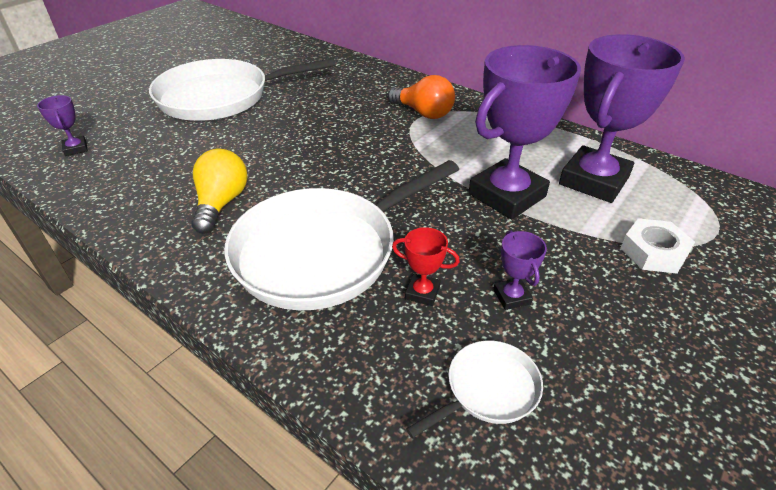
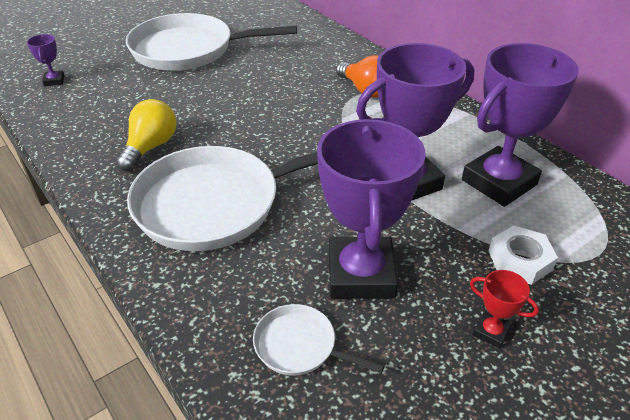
camera: 15 degrees right, 0 degrees up
(422, 292) = (284, 255): red trophy -> red trophy (491, 332)
(488, 389) = (299, 346): white pan -> white pan turned 135 degrees counterclockwise
(511, 297) = (361, 274): purple trophy -> purple trophy, size x2.40

